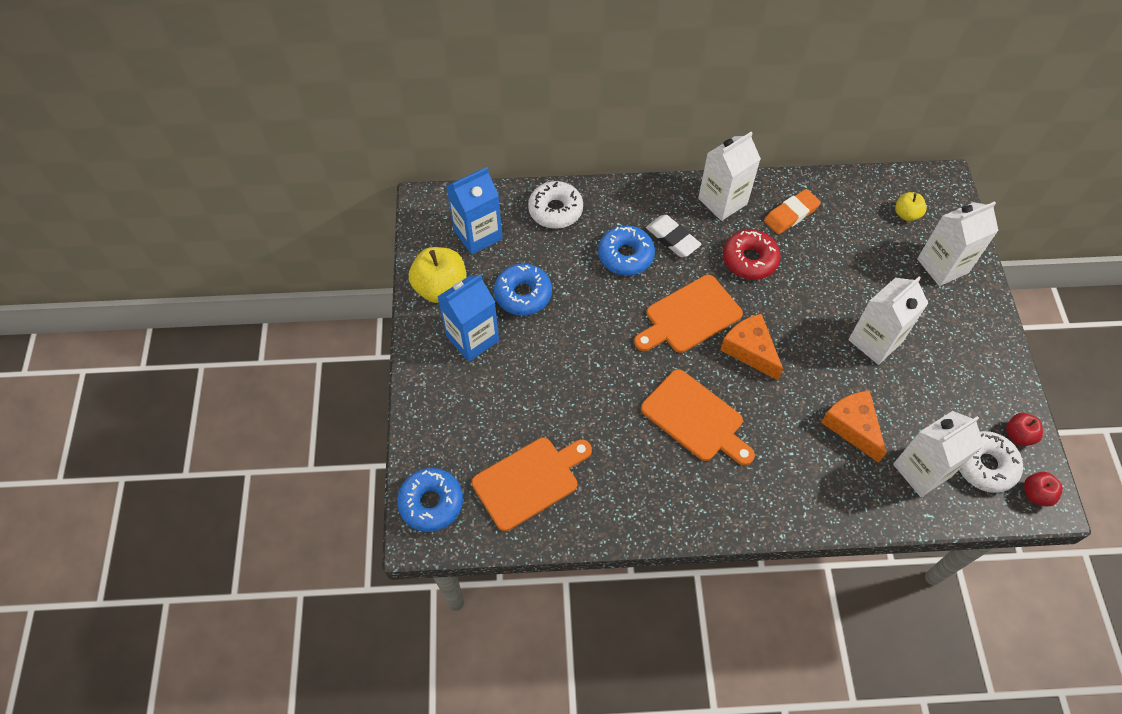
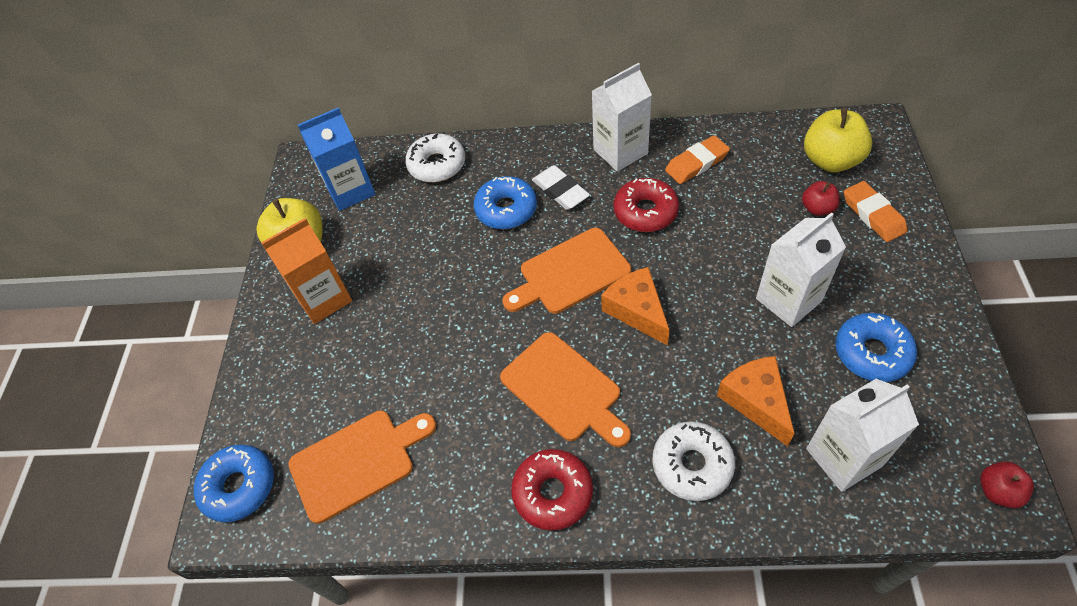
camera: 10 degrees right, 5 degrees down
(472, 338) = (323, 298): blue carton -> orange carton
(523, 294) = (387, 251): blue donut -> blue donut (872, 353)
(695, 502) = (553, 493): none -> red donut
(906, 214) = (830, 160): yellow apple -> yellow apple, size x1.84
(942, 266) = (873, 215): white carton -> orange eraser
(984, 465) = (927, 452): white donut -> white donut (692, 465)
(1018, 435) = (971, 414): red apple -> red apple (817, 208)

